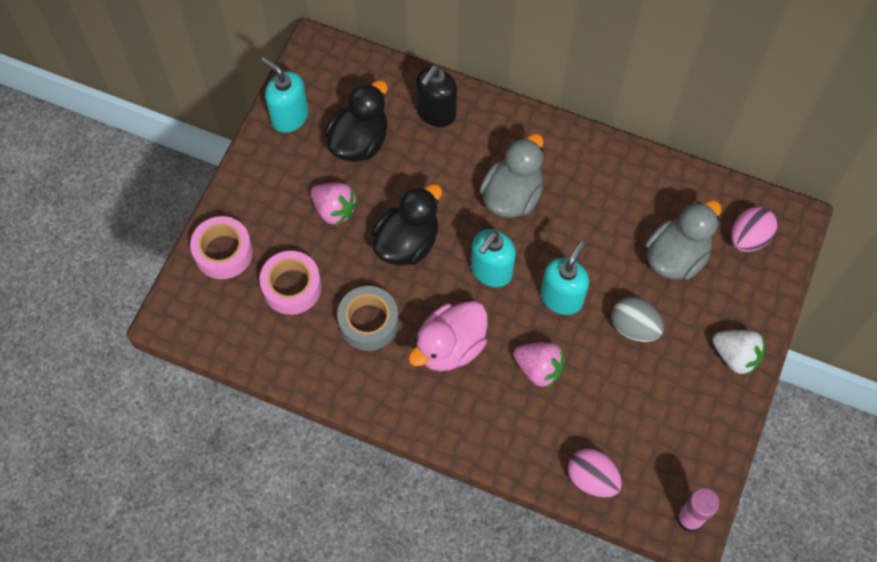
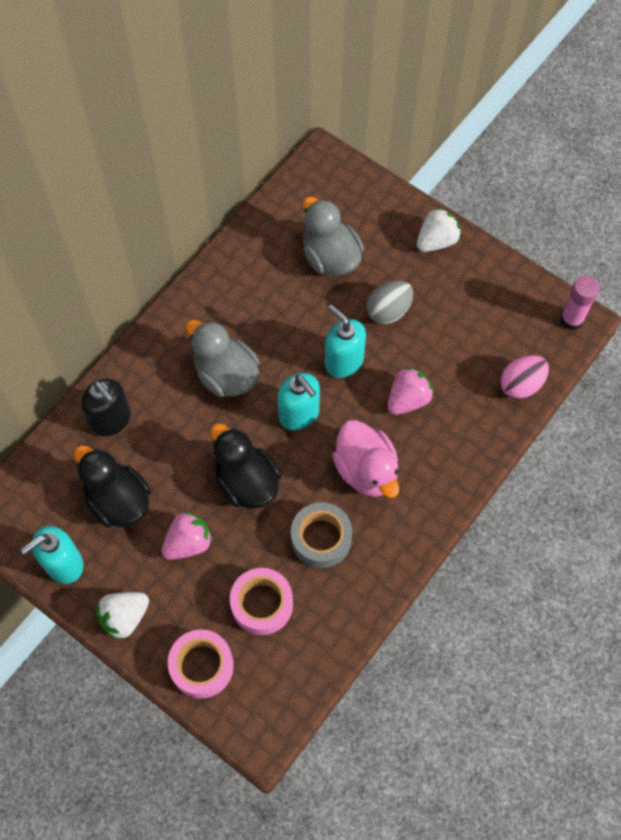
camera: 75 degrees left, 0 degrees up
(253, 178) = (124, 617): none -> white strawberry
(748, 238) = (329, 197): pink egg -> none

